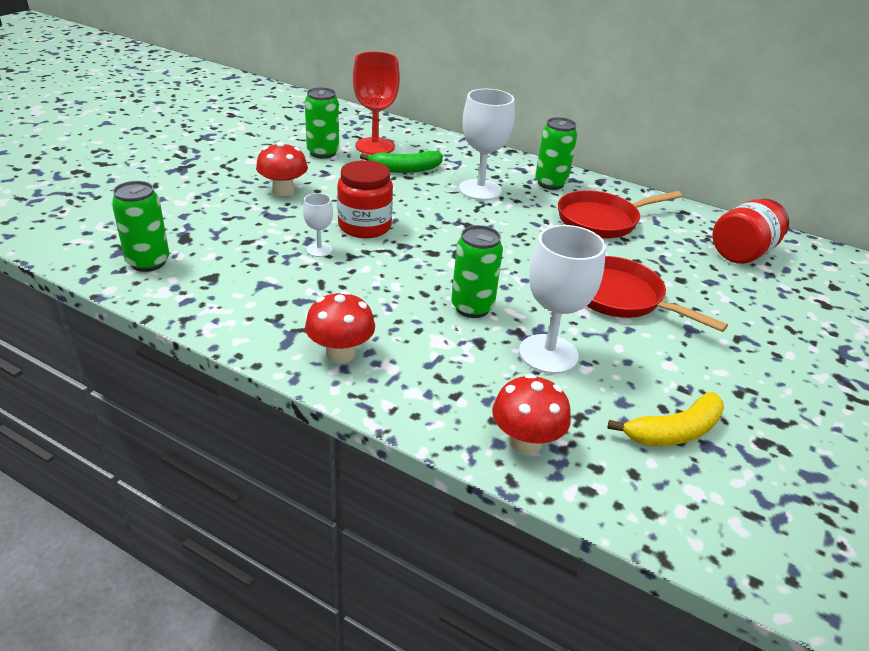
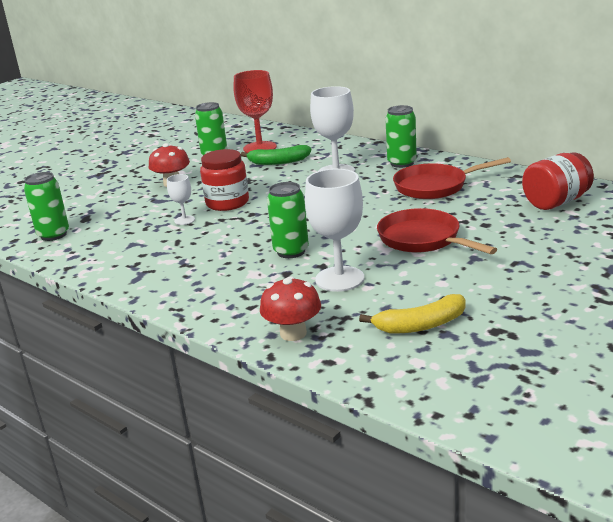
camera: 15 degrees right, 10 degrees down
(340, 353) = (174, 284): red mushroom -> none

